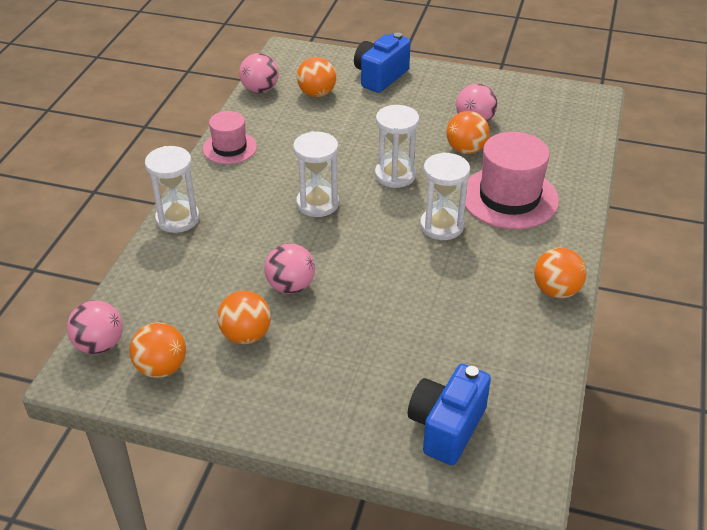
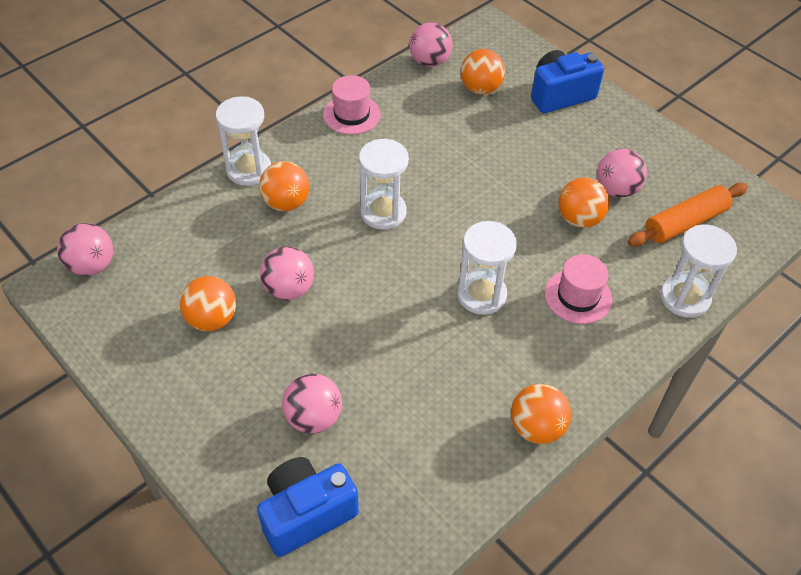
camera: 30 degrees right, 10 degrees up
(161, 368) = (121, 314): orange ball -> orange ball (286, 203)
(392, 362) = (313, 417): none -> pink ball
(395, 175) = (482, 215): white hourglass -> white hourglass (684, 298)
(509, 198) = (578, 296): pink hat -> pink hat, size x0.59
(538, 123) = (685, 222): none -> orange rolling pin

